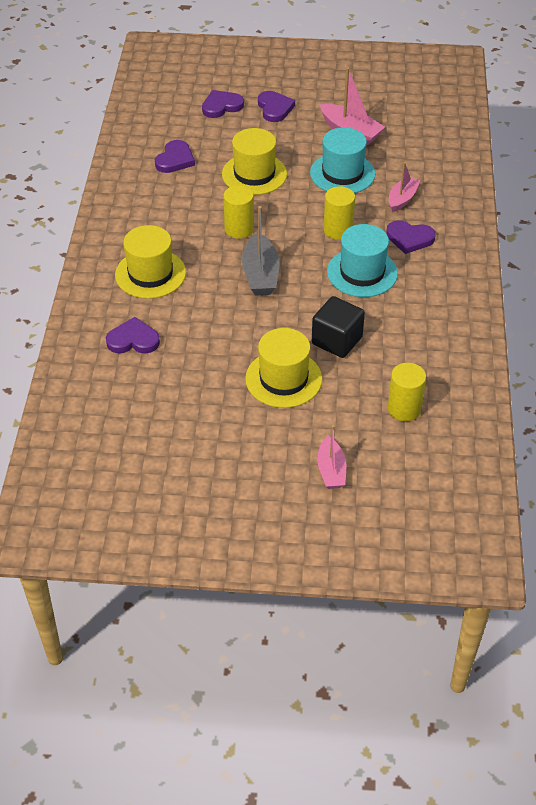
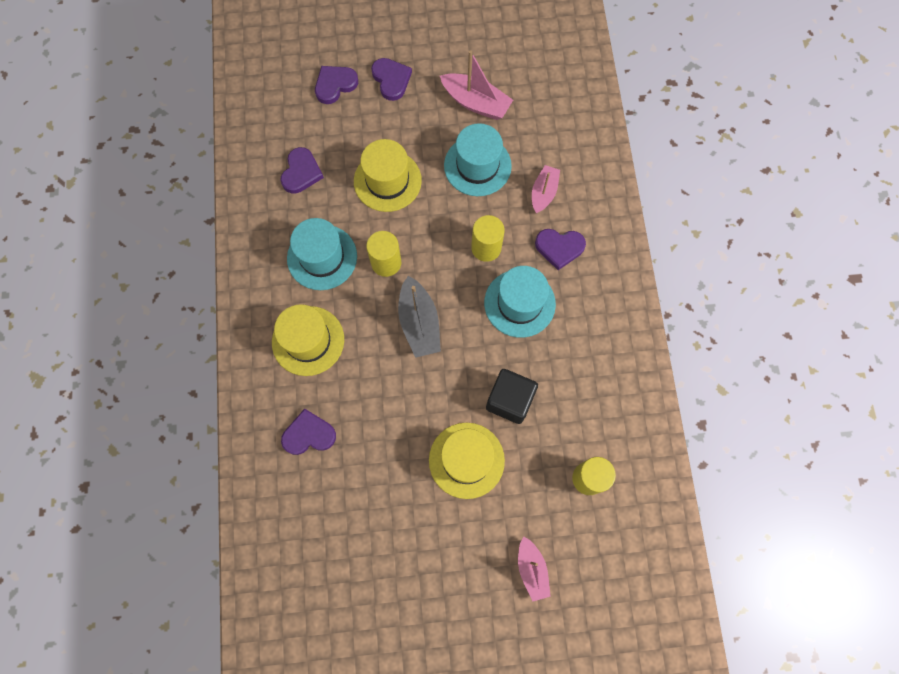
camera: 10 degrees left, 25 degrees up
(179, 218) = (322, 257): none -> turquoise hat

